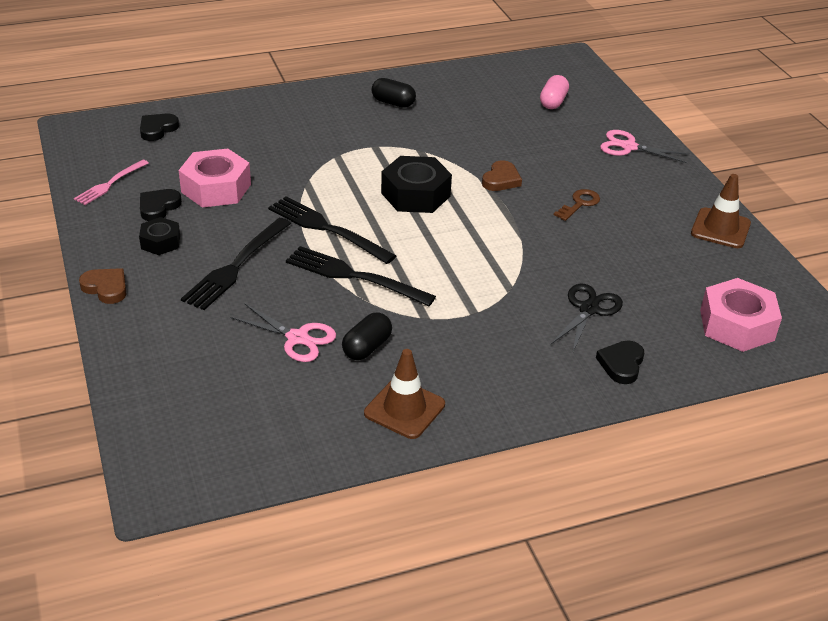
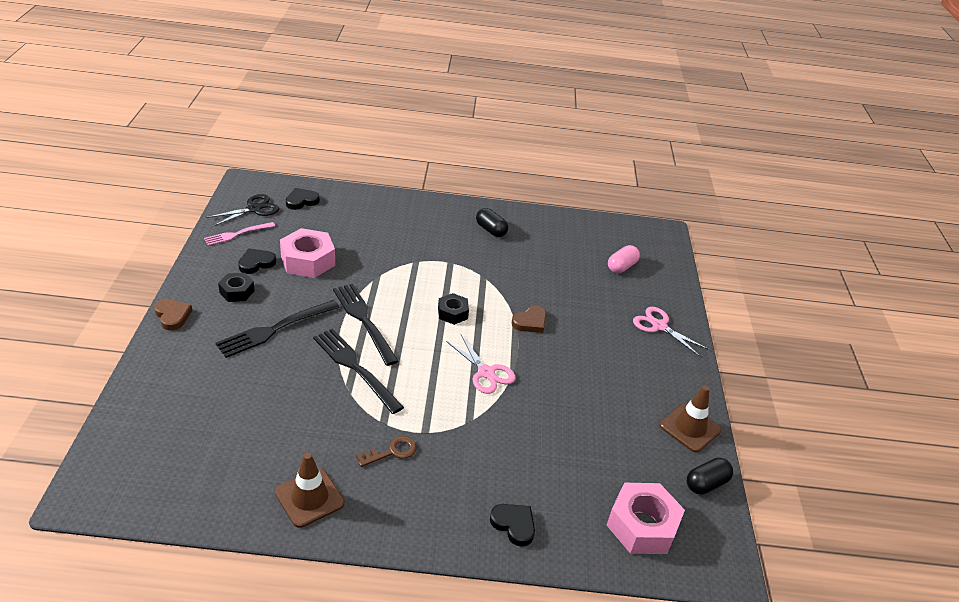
camera: 20 degrees right, 0 degrees up
(298, 338) = (275, 405): pink scissors -> pink scissors (486, 373)
(367, 347) = (320, 432): black capsule -> black capsule (706, 484)
(415, 194) = (452, 313): black nut -> black nut, size x0.57
(579, 204) = (581, 364): brown key -> brown key (392, 452)
(588, 309) = (521, 463): black scissors -> black scissors (254, 209)
(621, 364) = (514, 525): black heart -> black heart turned 90 degrees clockwise

